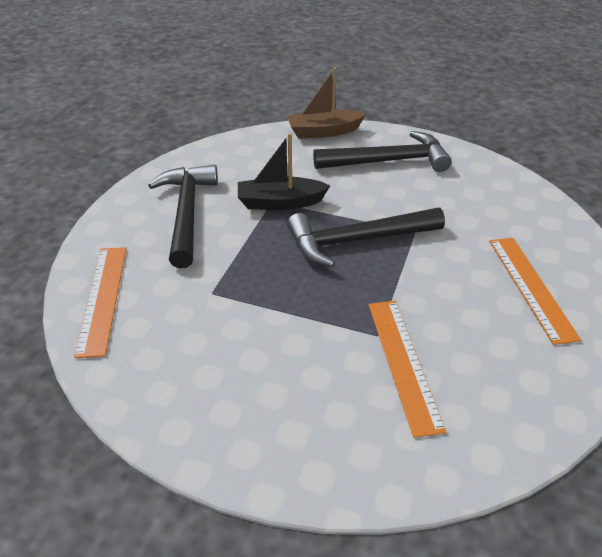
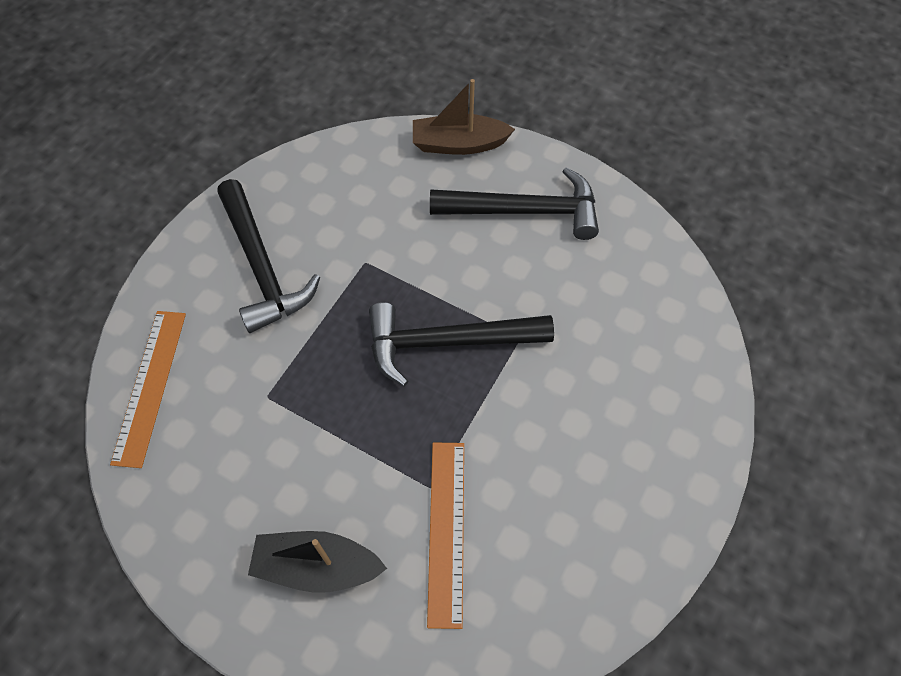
camera: 10 degrees right, 20 degrees up
(186, 213) = (262, 267): black hammer -> black hammer turned 150 degrees clockwise
(280, 203) = (374, 265): black boat -> black boat (317, 566)
(531, 287) = (625, 447): orange ruler -> none

